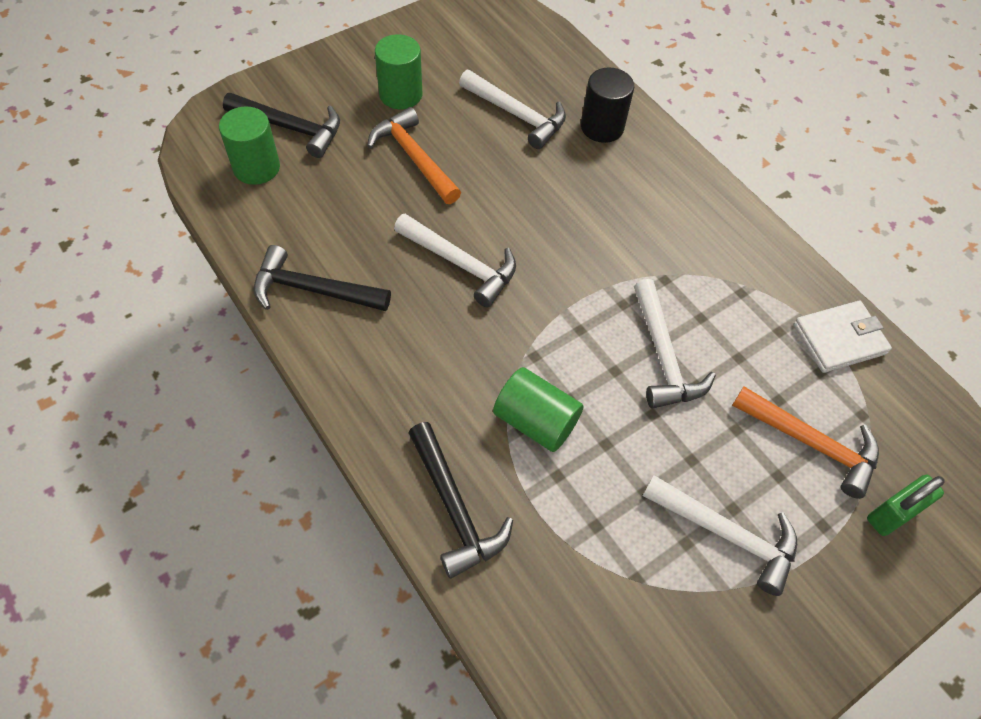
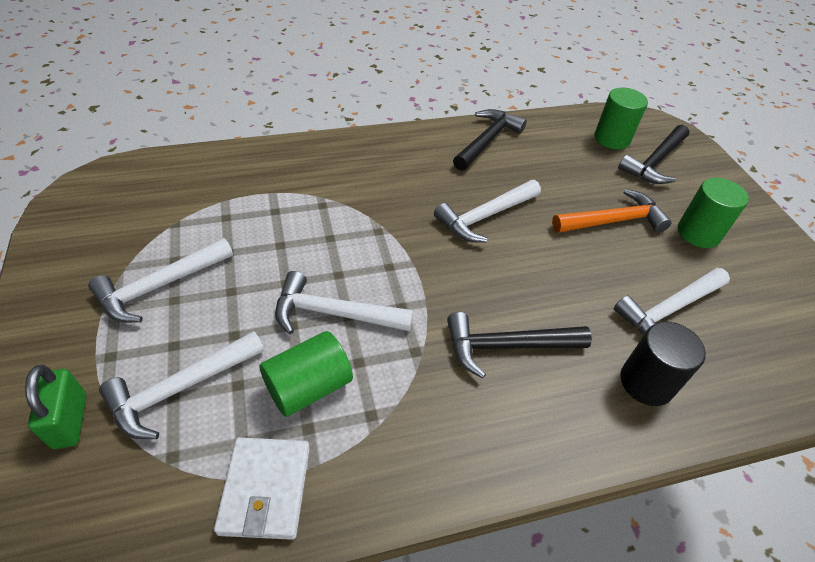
camera: 110 degrees right, 10 degrees down
(454, 508) = (288, 159): black hammer -> black hammer (507, 346)
(535, 421) = (323, 214): green cylinder -> green cylinder (308, 387)
(811, 443) = (180, 389): orange hammer -> white hammer

